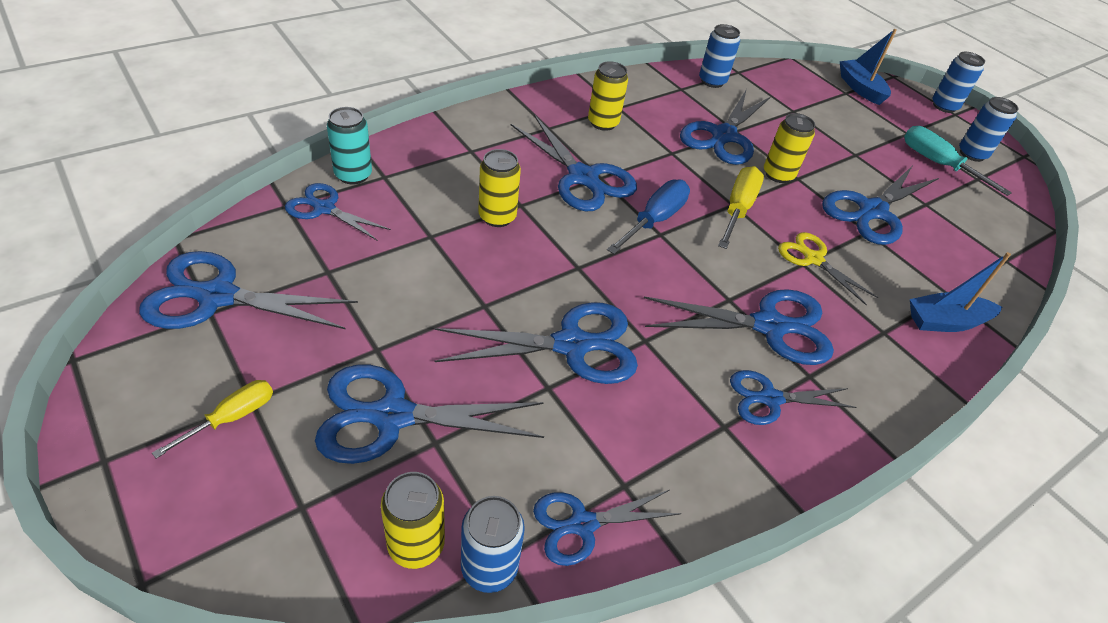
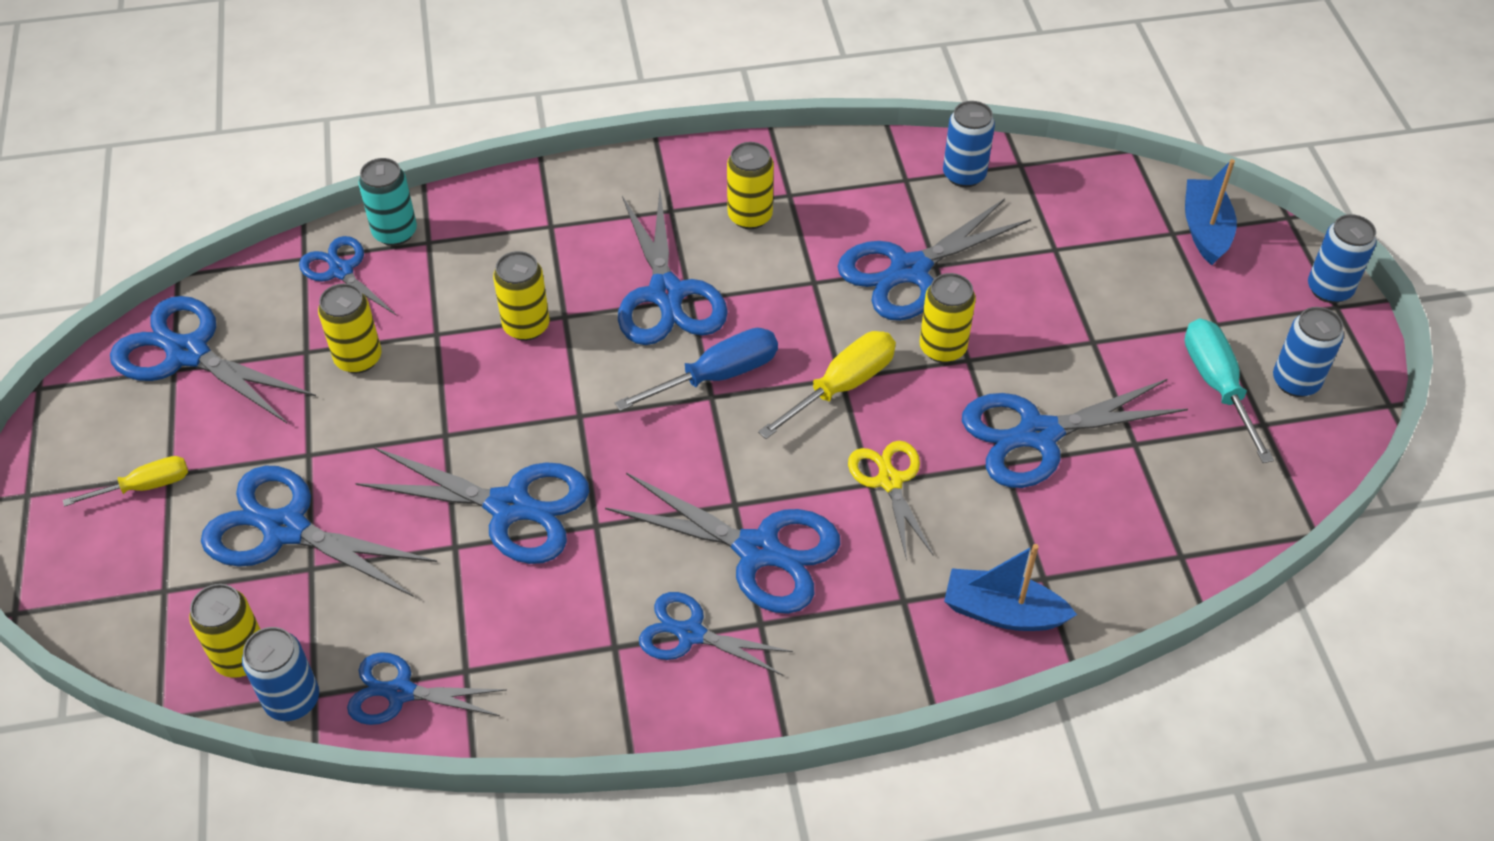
camera: 30 degrees right, 5 degrees up
(377, 267) = (358, 358): none -> yellow can

